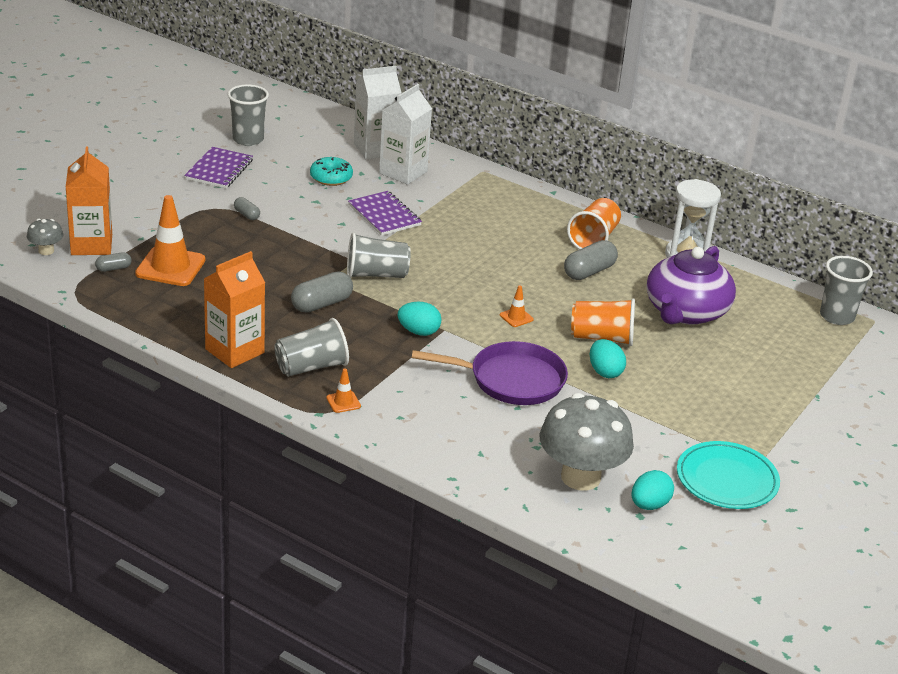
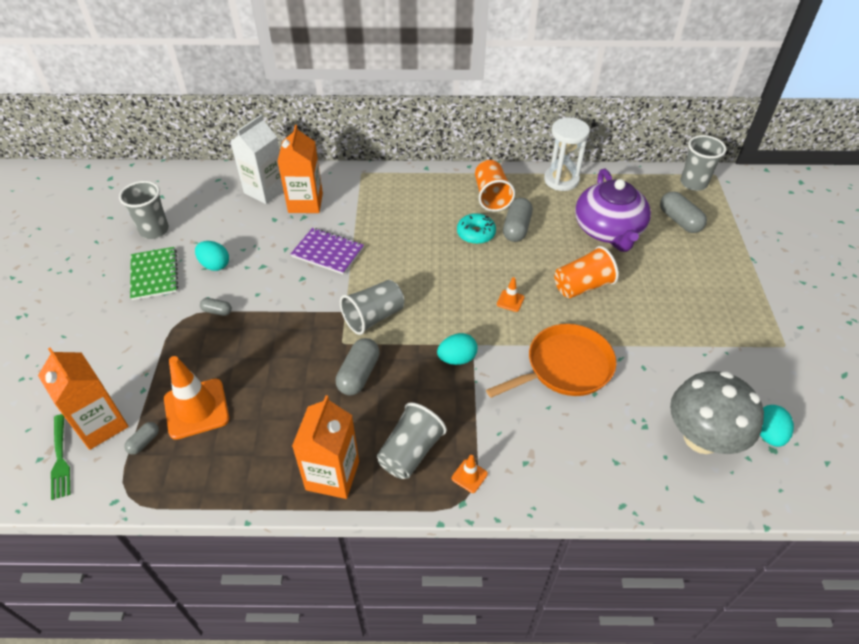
camera: 30 degrees left, 15 degrees up
(46, 251) = (60, 459): grey mushroom -> green fork
(219, 170) = (154, 274): purple notebook -> green notebook
(331, 178) = (254, 236): turquoise donut -> turquoise donut (476, 234)
(403, 172) = (305, 203): white carton -> orange carton
(512, 380) = (565, 367): purple pan -> orange pan
(605, 372) = (615, 318): turquoise egg -> turquoise egg (215, 265)
(727, 480) = (784, 373): turquoise plate -> none
(776, 337) = (679, 221): none -> grey capsule

